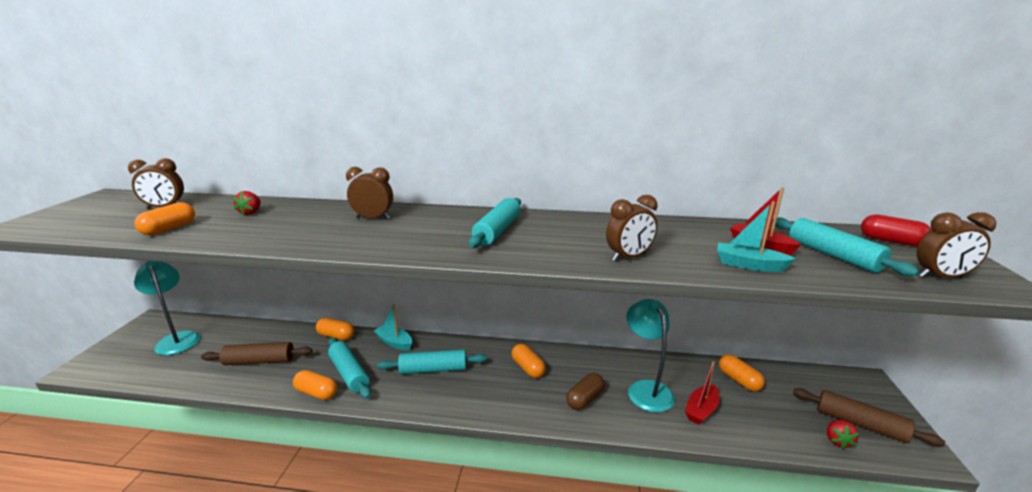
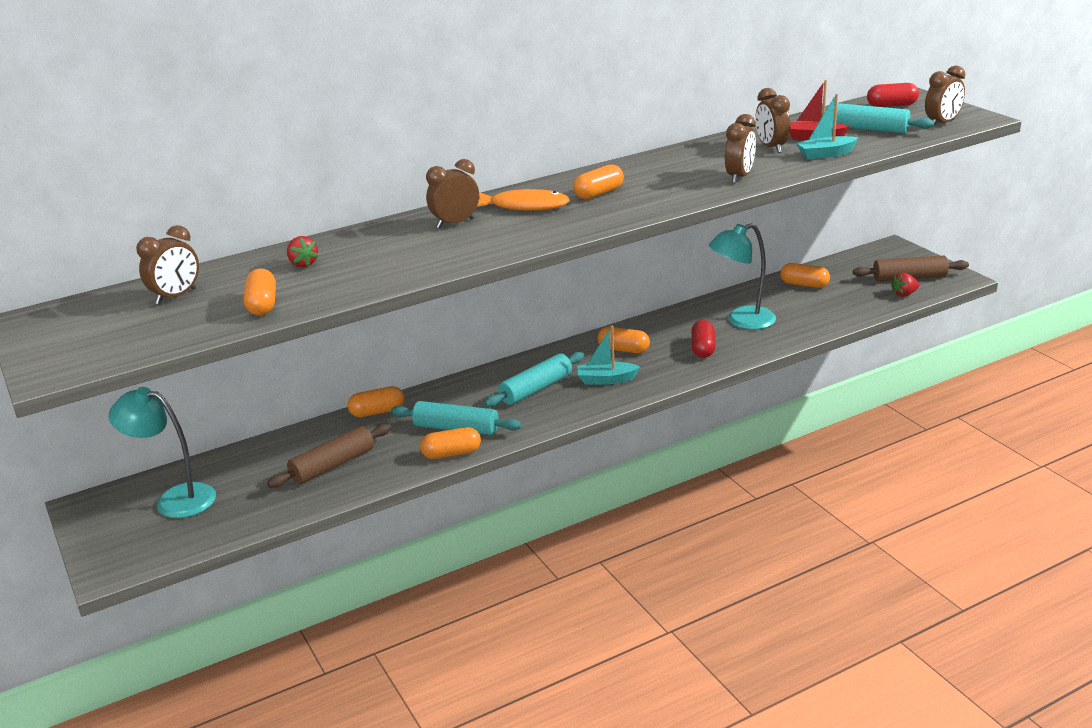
camera: 35 degrees left, 5 degrees up
(394, 342) = (455, 388): turquoise boat -> turquoise boat (606, 380)
(434, 222) = (524, 206): none -> orange fish
(497, 231) = (599, 193): turquoise rolling pin -> orange capsule
(585, 399) = (703, 348): brown capsule -> red capsule
(646, 389) = (742, 321): turquoise lamp -> turquoise lamp turned 60 degrees counterclockwise
(701, 410) = (798, 316): red boat -> none
(702, 241) = (771, 147): none -> brown clock
(837, 441) = (904, 294): red strawberry -> red strawberry turned 90 degrees clockwise

